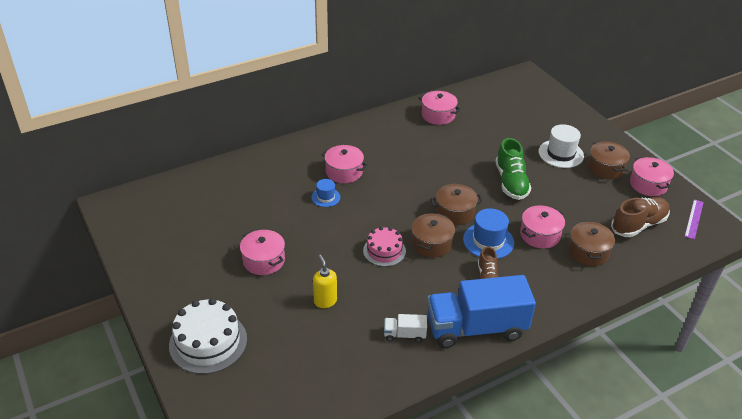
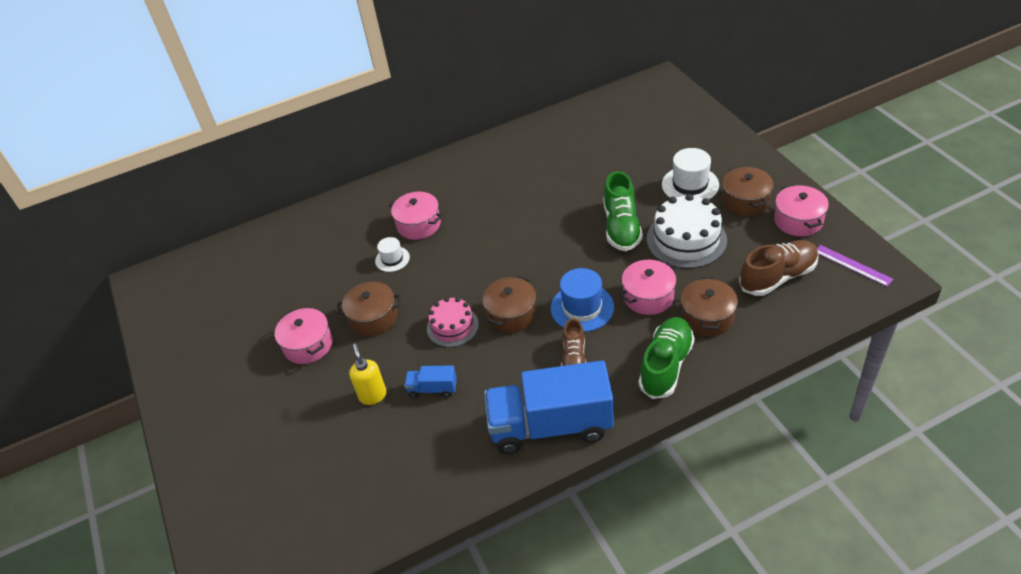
camera: 10 degrees right, 5 degrees up
(208, 342) = (229, 453): white cake -> white cake (686, 239)
(326, 197) = (392, 259): blue hat -> white hat
(375, 297) = (432, 389): none -> blue truck
(404, 334) = (461, 437): white truck -> none
(438, 115) = (543, 143): pink pot -> none
(455, 212) = (546, 271): brown pot -> brown pot (373, 318)
(561, 286) = (666, 365): none -> green shoe
(694, 219) = (852, 265): purple ruler -> purple ruler turned 75 degrees counterclockwise

